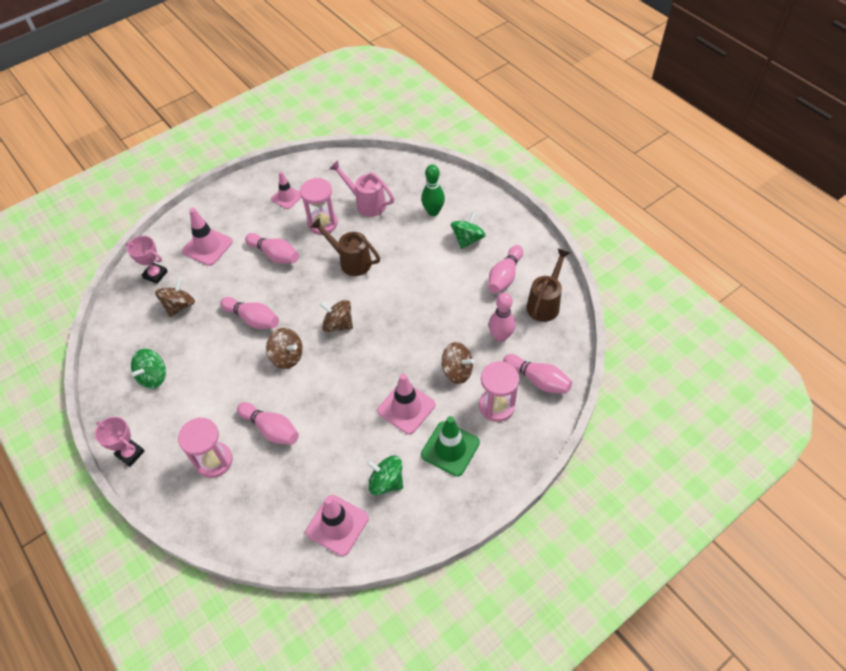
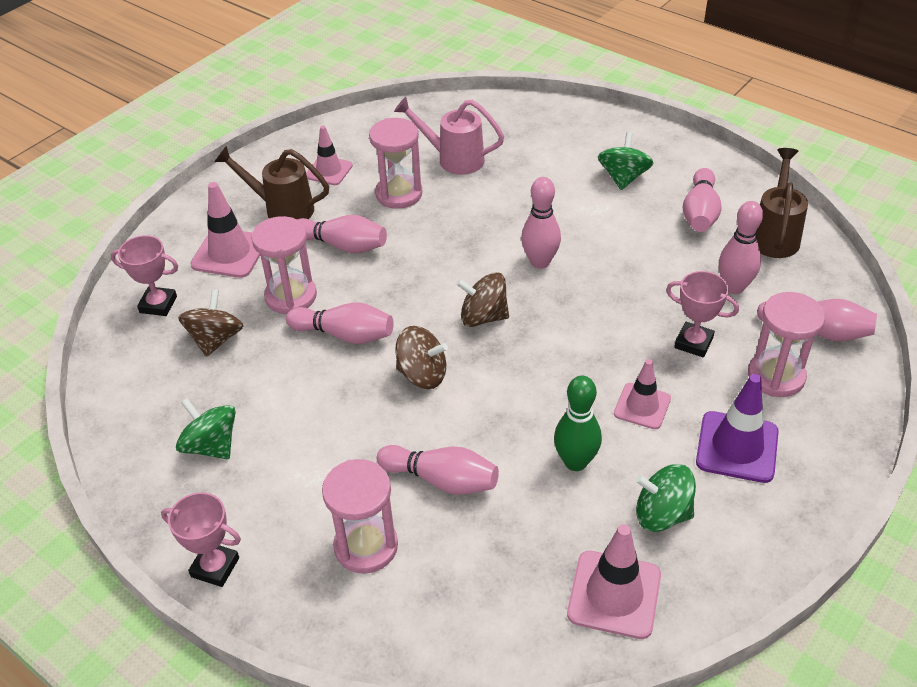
camera: 15 degrees left, 10 degrees down
(153, 376) = (211, 446): green spinning top -> green spinning top turned 120 degrees clockwise
(232, 285) = (291, 296): none -> pink hourglass
(351, 261) = (464, 233): brown watering can -> brown watering can (282, 209)
(388, 292) = (540, 262): none -> pink bowling pin
(406, 408) = (642, 406): pink traffic cone -> pink traffic cone, size x0.66
(433, 212) = (557, 153): green bowling pin -> green bowling pin (575, 462)
(450, 448) = (737, 447): green traffic cone -> purple traffic cone
(457, 371) = (693, 343): brown spinning top -> pink trophy

